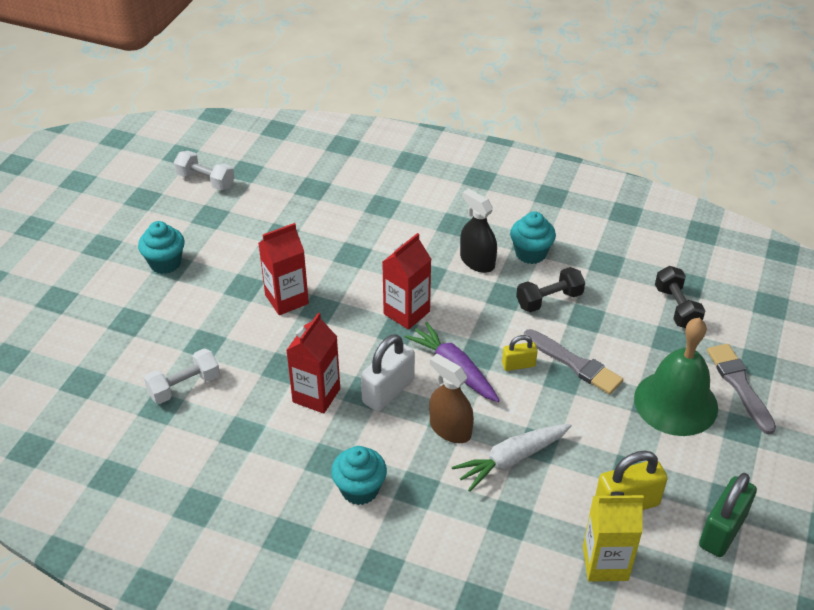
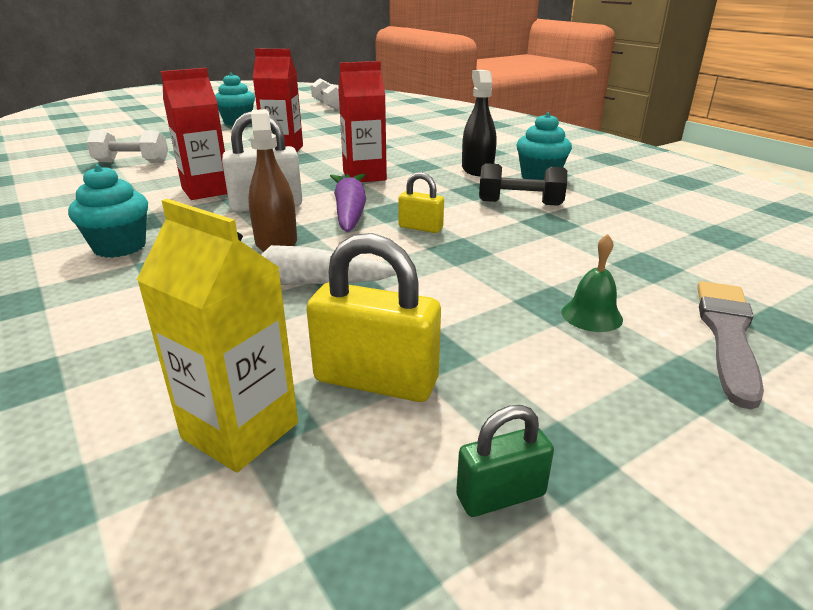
camera: 35 degrees right, 15 degrees down
(574, 364) = (488, 245): grey brush -> none
(675, 403) = (591, 315): green bell -> green bell, size x0.42
(676, 308) = (686, 246): black dumbbell -> none
(722, 531) = (501, 495): green padlock -> green padlock, size x0.57

